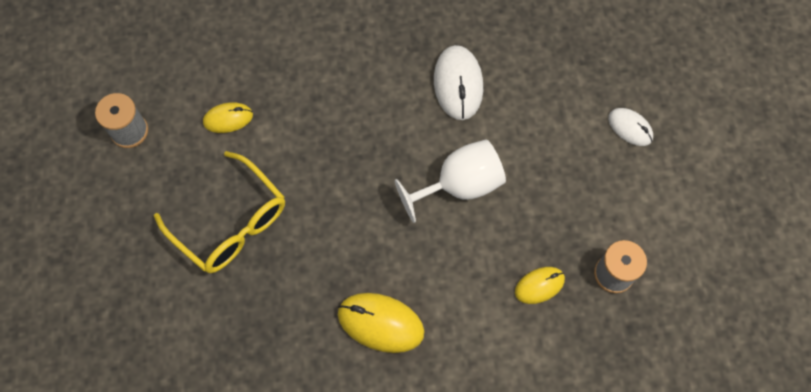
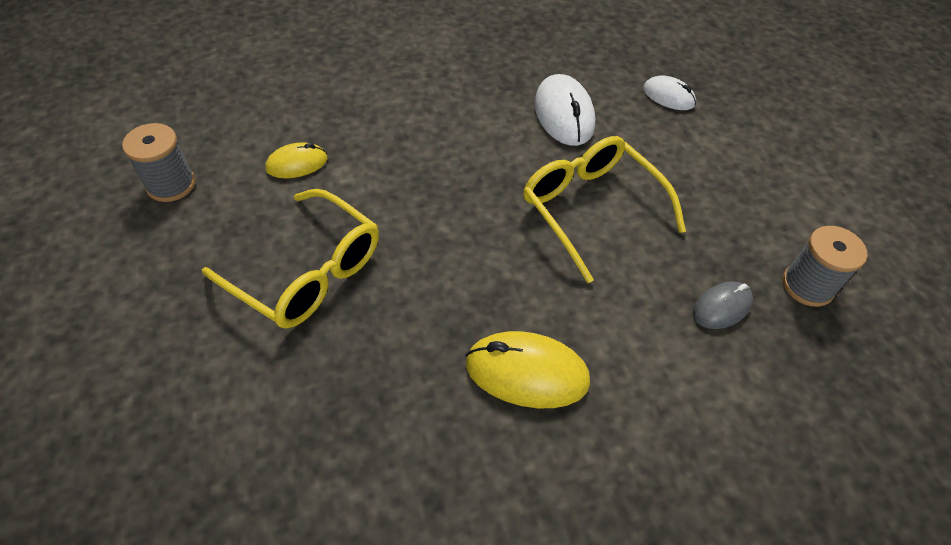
camera: 10 degrees left, 15 degrees down
(459, 185) = (591, 209): white goblet -> yellow glasses
(539, 285) = (721, 307): yellow mouse -> grey mouse
(630, 128) = (766, 140): white mouse -> white mouse (668, 96)

